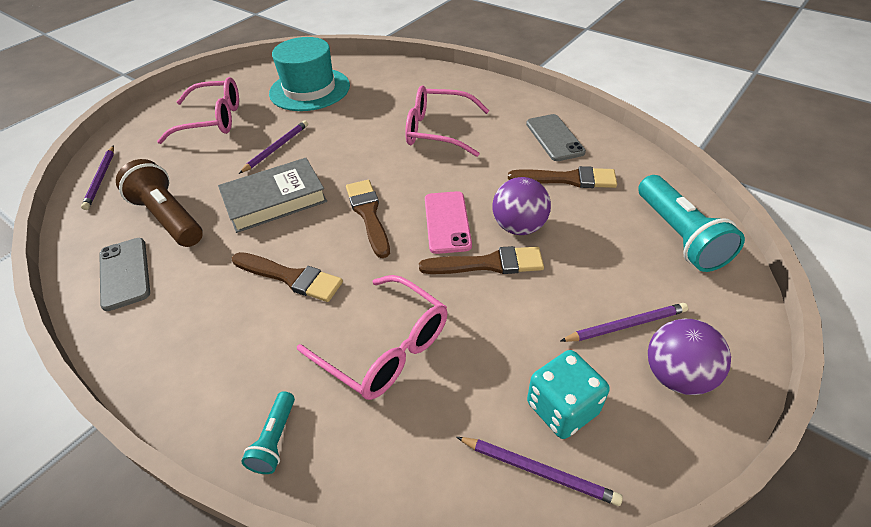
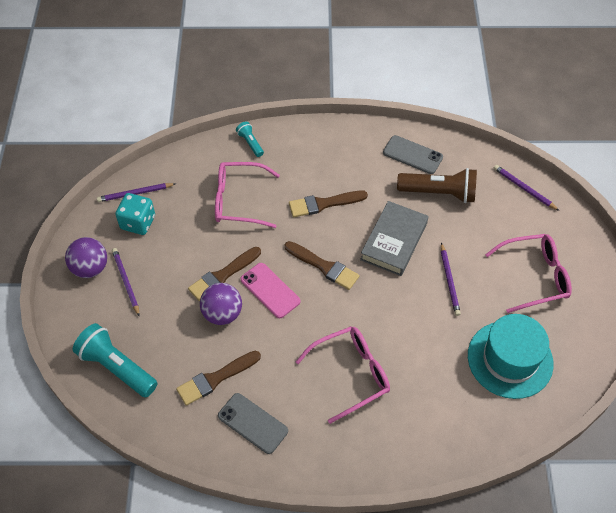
camera: 140 degrees right, 10 degrees up
(213, 120) = (534, 277): pink glasses -> pink glasses turned 150 degrees counterclockwise
(626, 325) = (126, 281): purple pencil -> purple pencil turned 120 degrees clockwise

